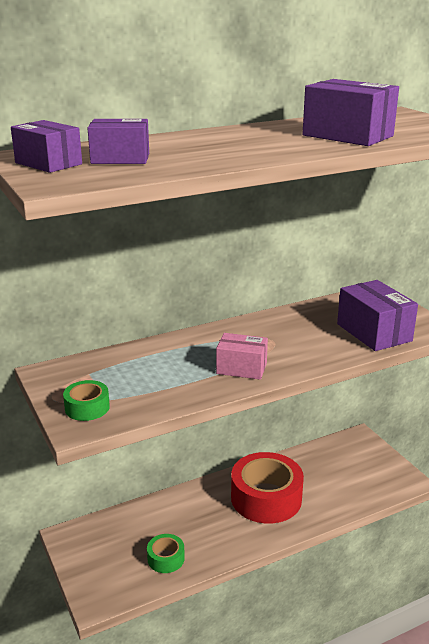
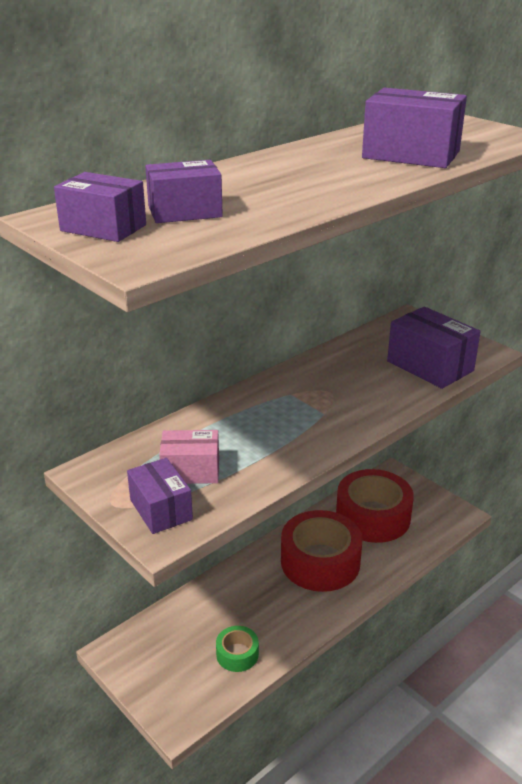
camera: 15 degrees left, 5 degrees up
(87, 407) = (161, 509): green tape -> purple box
(241, 368) = (311, 431): pink box -> pink box (191, 471)
(327, 469) = (373, 517): none -> red tape

